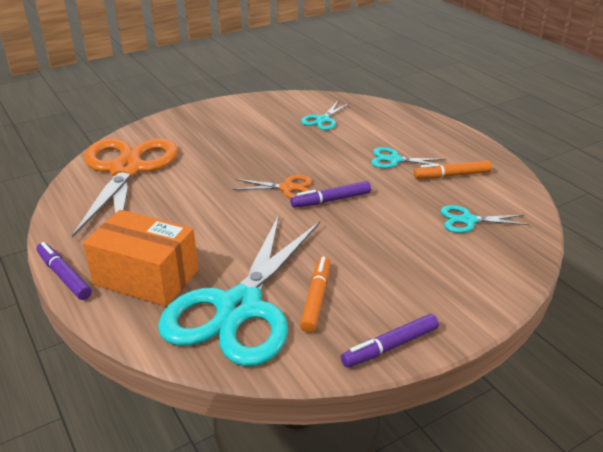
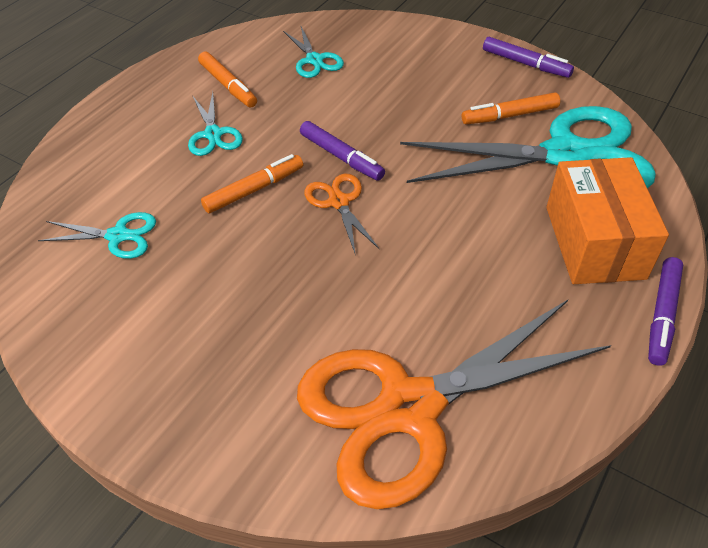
camera: 115 degrees left, 15 degrees up
(325, 162) = (253, 190): none -> orange marker

